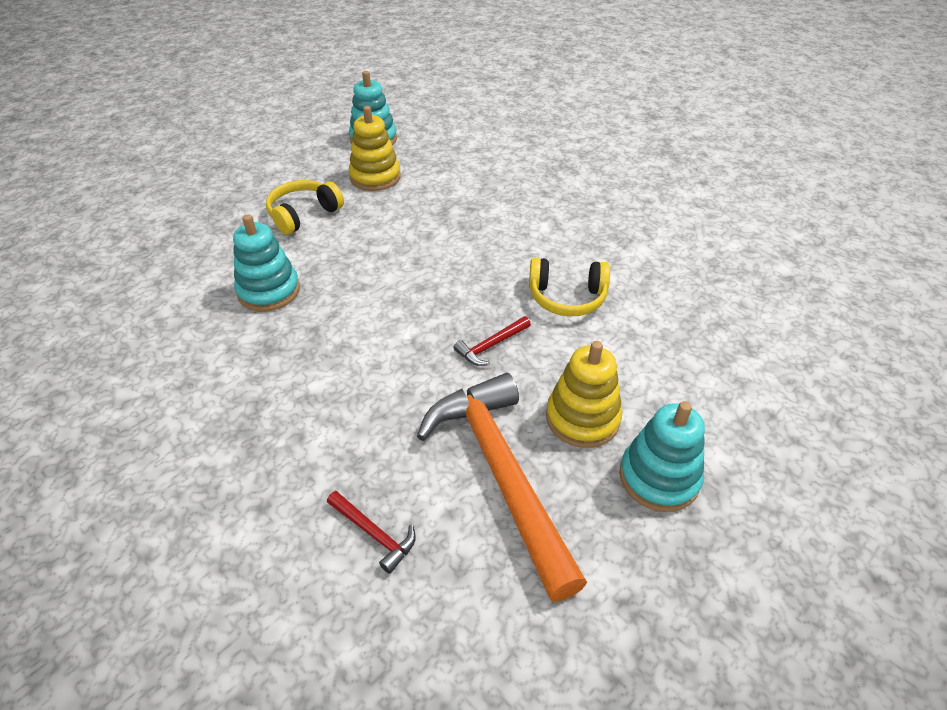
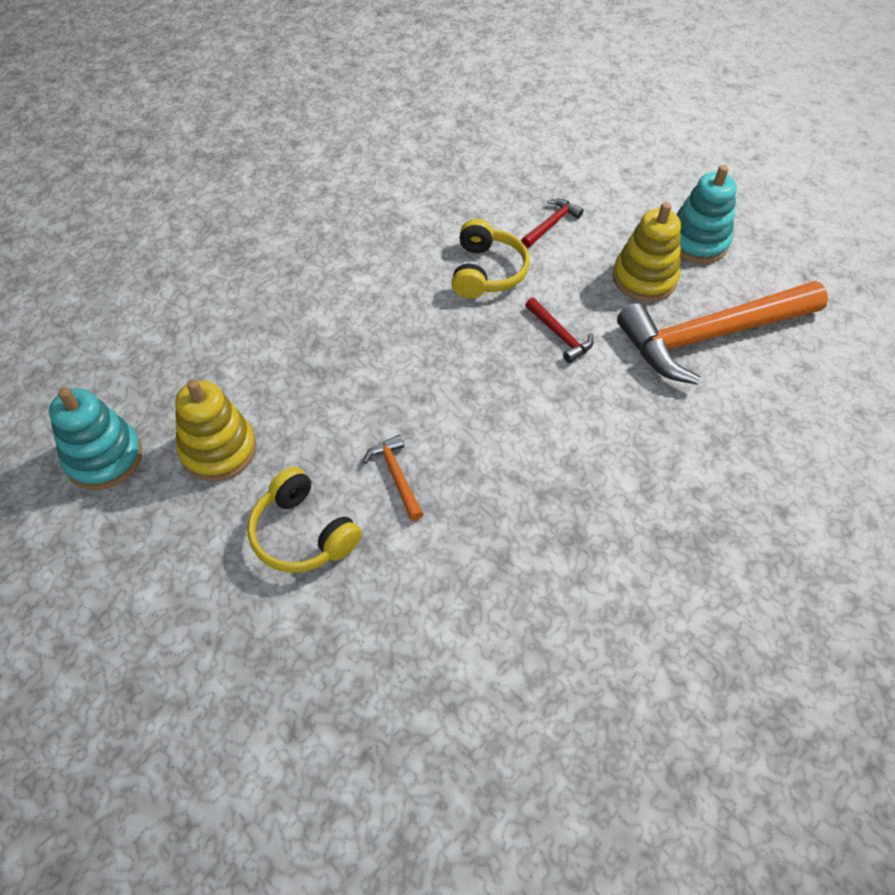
camera: 90 degrees left, 10 degrees up
(269, 291) = (472, 553): turquoise stacking toy -> none
(343, 252) = (396, 476): none -> orange hammer
(374, 534) = (788, 422): red hammer -> red hammer (551, 224)

